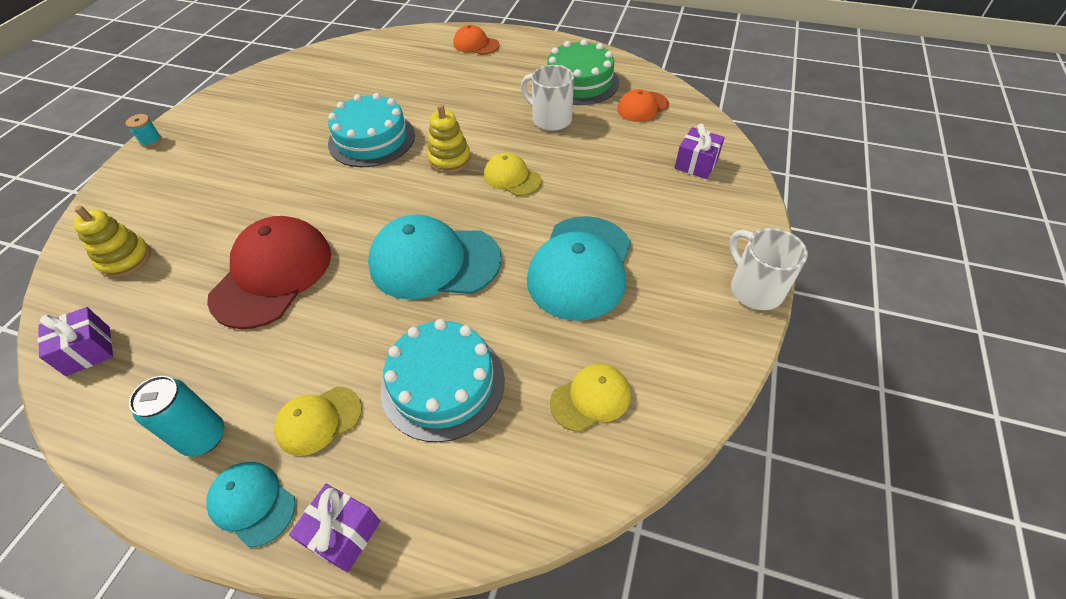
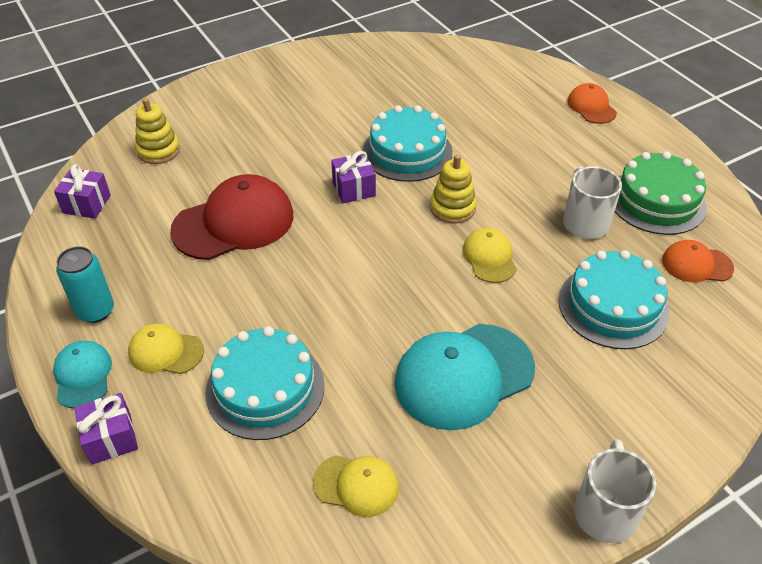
camera: 40 degrees right, 5 degrees down
(151, 141) = (250, 63): turquoise spool -> none
(434, 261) = (352, 289): turquoise cap -> none
(623, 160) = (613, 306): none -> turquoise cake
(696, 164) = (687, 356): purple gift -> purple gift (354, 189)

